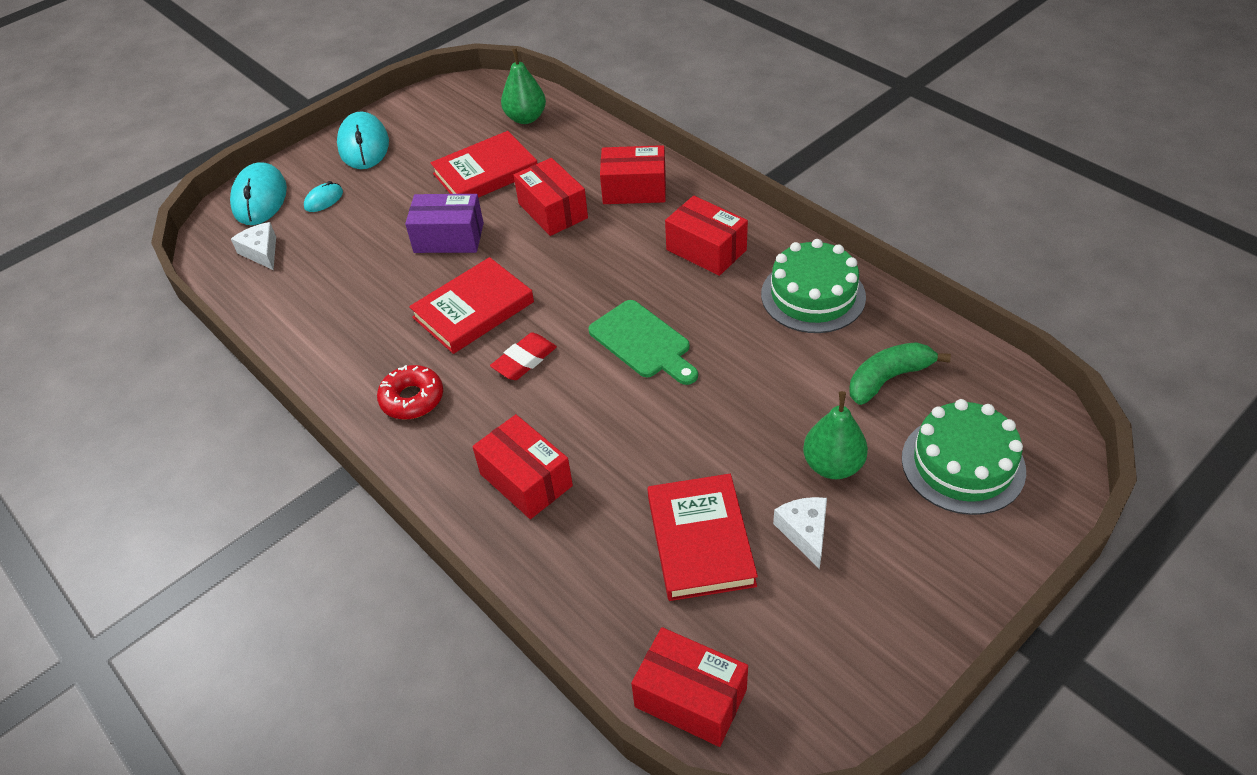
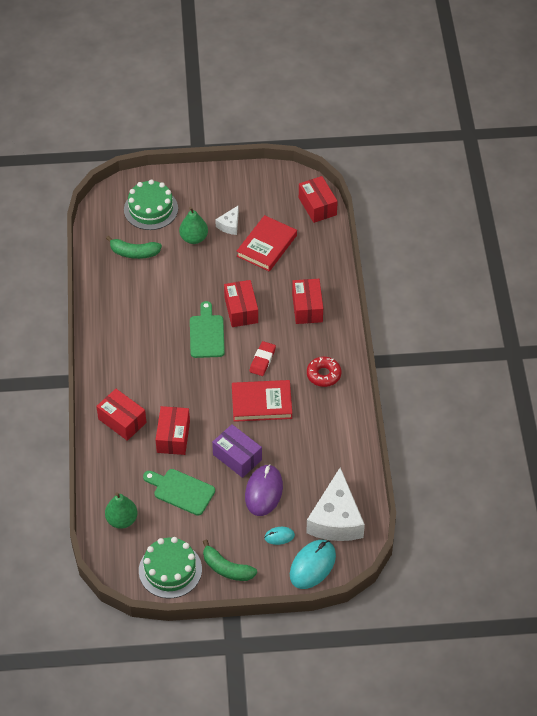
camera: 145 degrees left, 5 degrees up
(261, 252) = (336, 519): white cheese -> white cheese, size x2.09
(364, 145) = (226, 568): turquoise mouse -> green banana
(381, 226) = (263, 491): none -> purple mouse
(485, 173) = (181, 491): red book -> green cutting board
(524, 360) = (262, 360): red eraser -> red eraser turned 60 degrees counterclockwise
(706, 250) = (130, 360): red box -> red box (241, 310)
(813, 295) = (116, 305): green cake -> green cake (170, 570)

